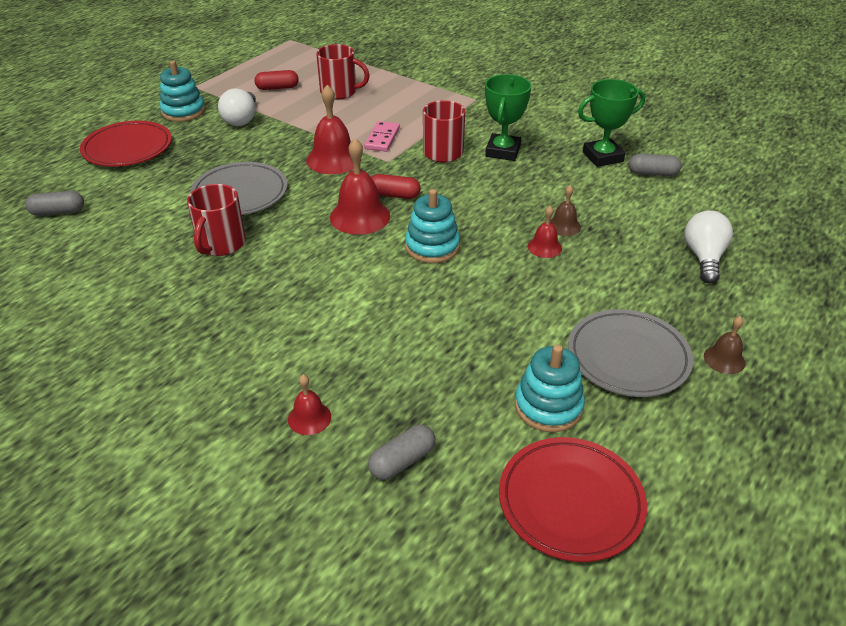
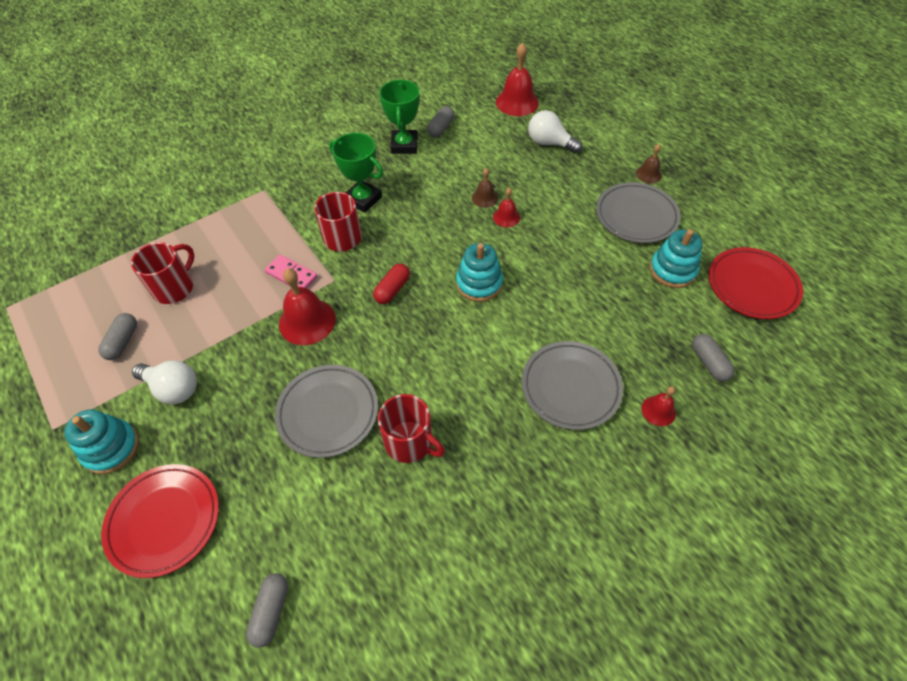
camera: 70 degrees left, 15 degrees up
(277, 88) = (123, 342): red capsule -> grey capsule
(318, 338) = (570, 387): none -> grey plate
(360, 216) = (414, 322): red bell -> red bell (517, 102)

